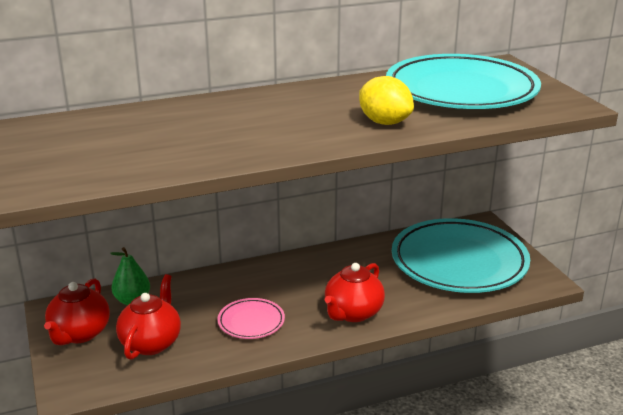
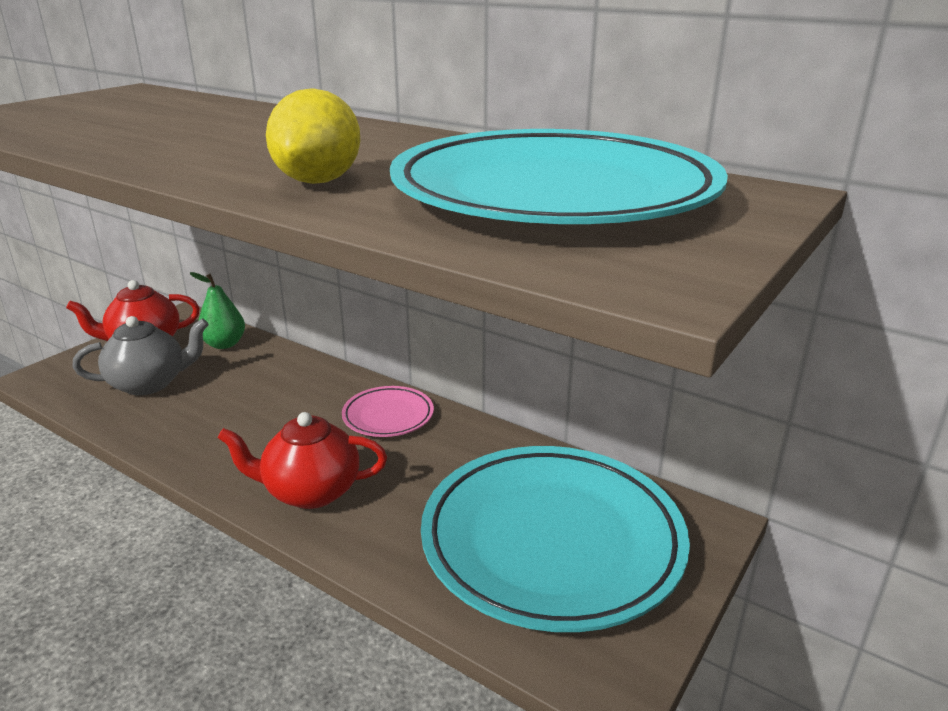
camera: 55 degrees right, 0 degrees up
(151, 343) = (150, 383): red teapot -> grey teapot
(251, 322) = (232, 425): pink plate -> pink plate (388, 416)

